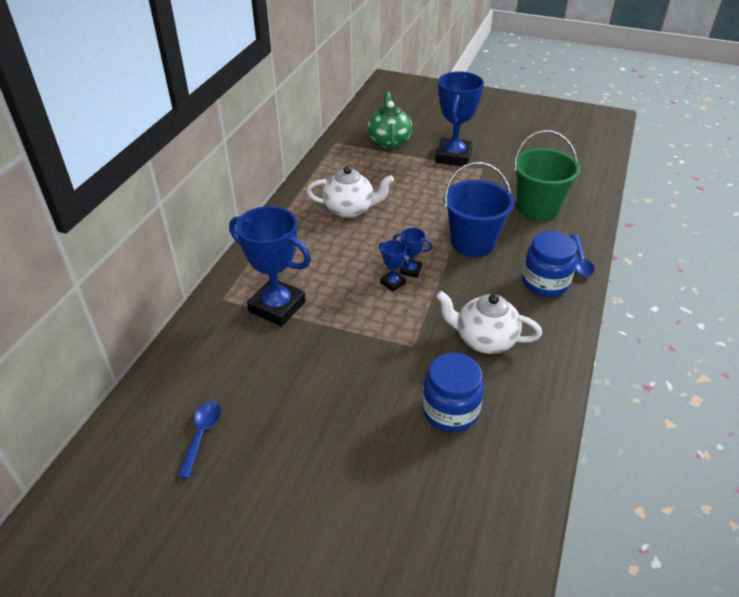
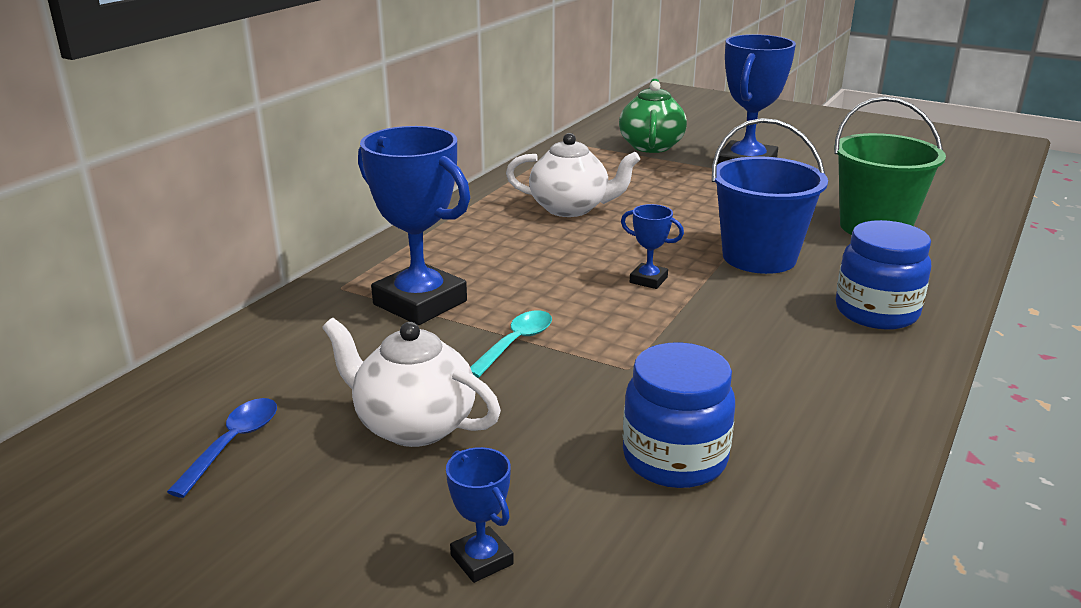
camera: 10 degrees right, 15 degrees down
(343, 334) = (516, 343): none -> turquoise spoon
(393, 283) = (615, 292): blue trophy -> blue trophy (482, 559)
(484, 340) = (756, 372): white teapot -> white teapot (414, 425)
(580, 261) = (941, 292): blue spoon -> none

